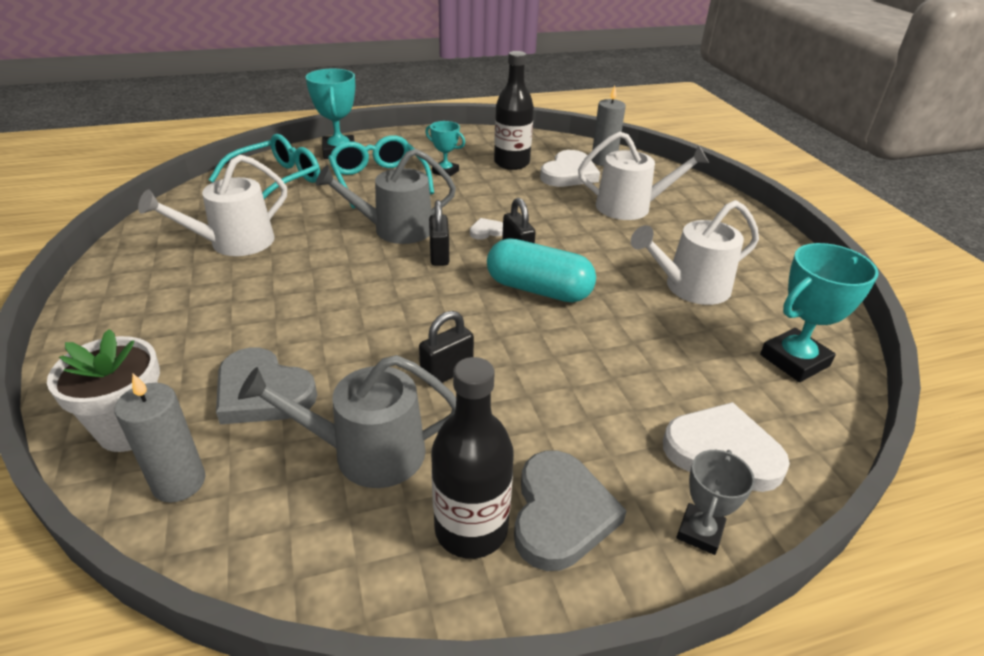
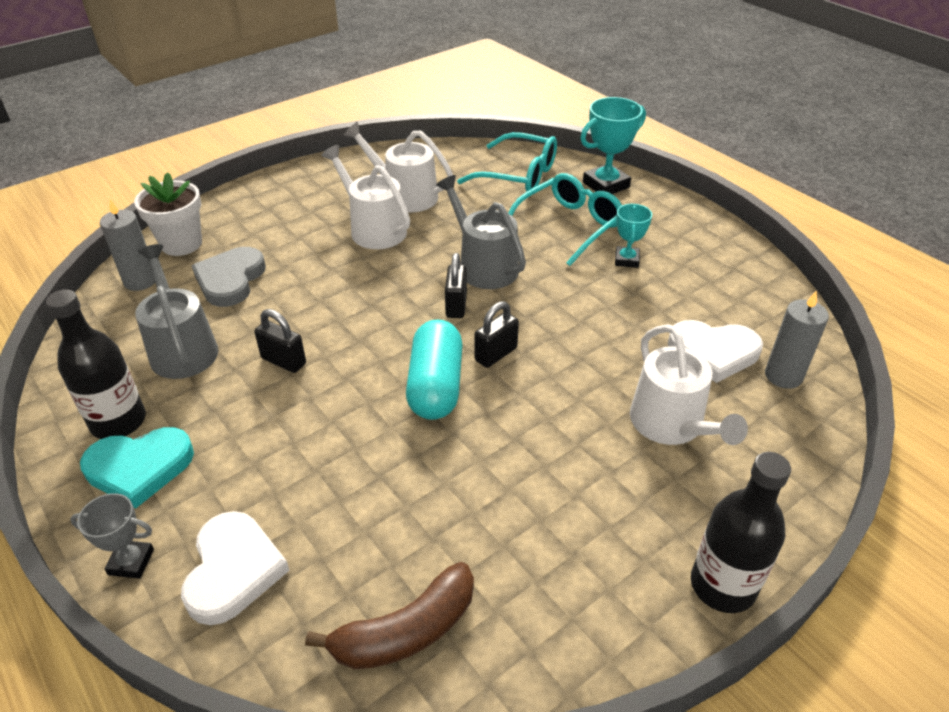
camera: 70 degrees right, 5 degrees up
(439, 255) = (456, 305): black padlock -> black padlock turned 60 degrees counterclockwise
(486, 231) = (523, 322): white heart -> none
(511, 163) = (695, 300): black bottle -> black bottle (722, 585)
(561, 513) = (139, 468): grey heart -> turquoise heart
(690, 287) = (511, 512): white watering can -> white watering can (374, 229)
(794, 360) = (406, 631): turquoise trophy -> brown banana

